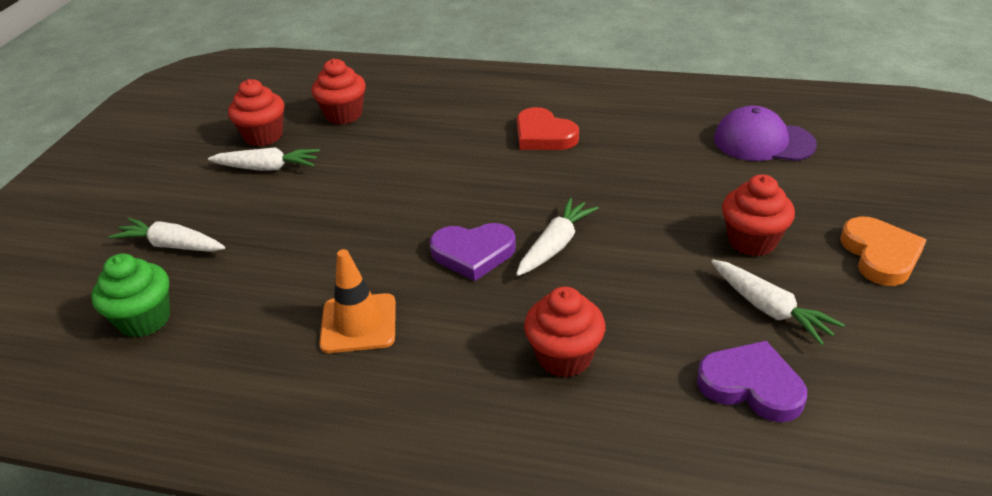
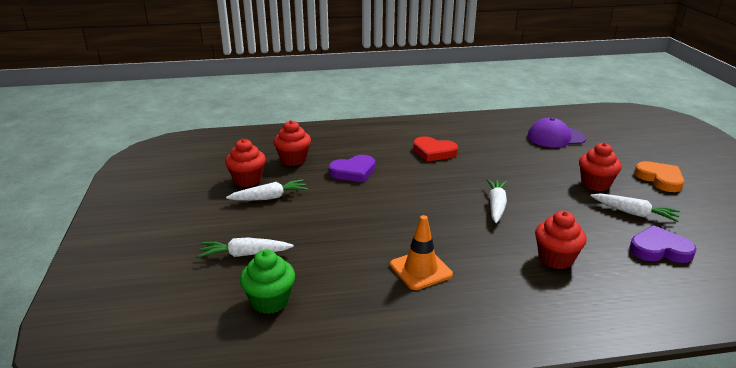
camera: 25 degrees left, 10 degrees down
(473, 253) = (453, 219): purple heart -> purple heart (353, 172)

